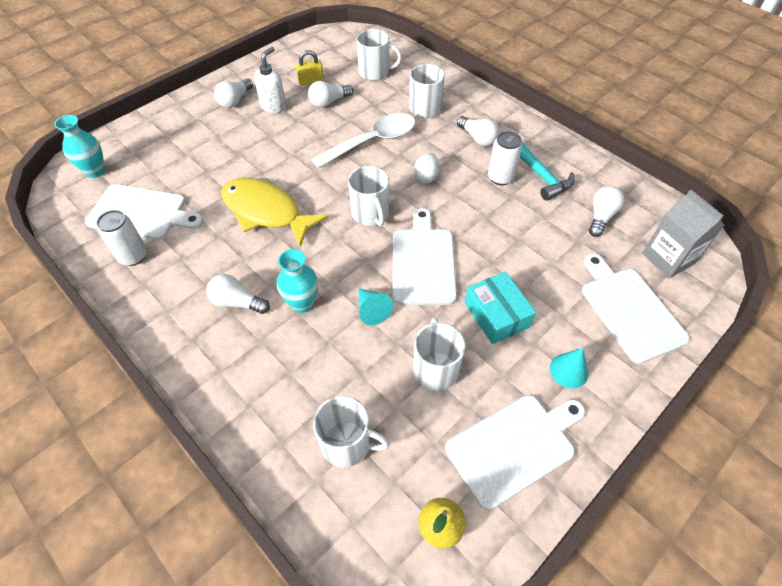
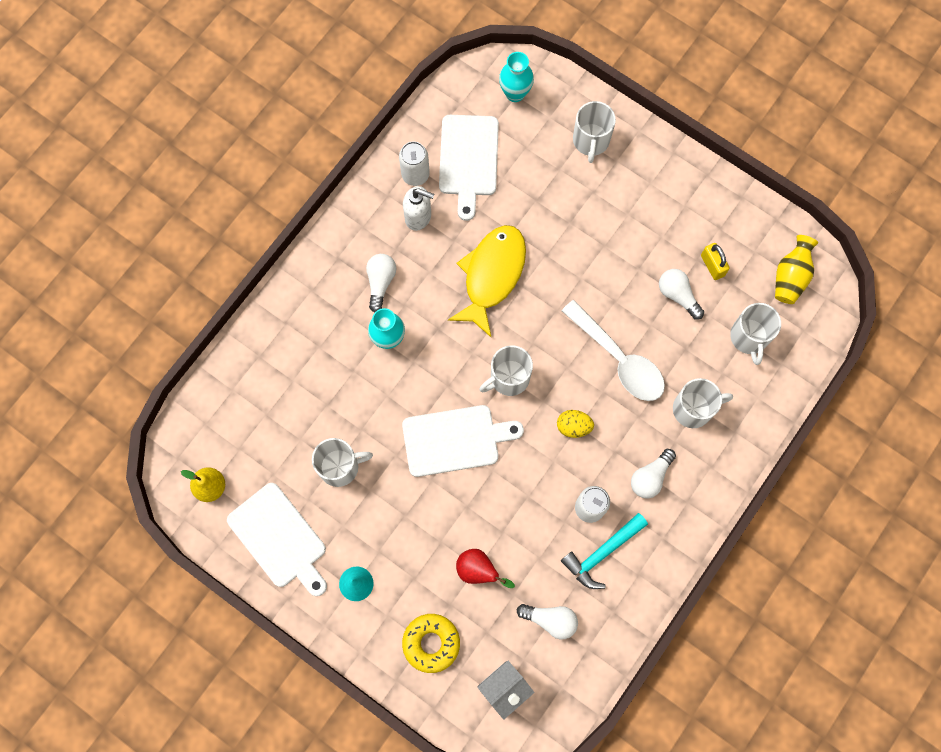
camera: 80 degrees right, 20 degrees up
(235, 100) = (656, 190): white light bulb -> none
(274, 106) = (656, 236): white soap dispenser -> white soap dispenser (418, 217)
(334, 47) = (790, 277): none -> yellow vase
(347, 443) = (264, 406): white mug -> white mug (591, 141)
(372, 310) = (391, 402): turquoise cone -> none
(426, 177) = (573, 426): white egg -> yellow egg
(496, 315) = (405, 516): turquoise box -> none
(555, 262) = (478, 570): none -> red pear
(629, 310) = (431, 643): white cutting board -> yellow donut

